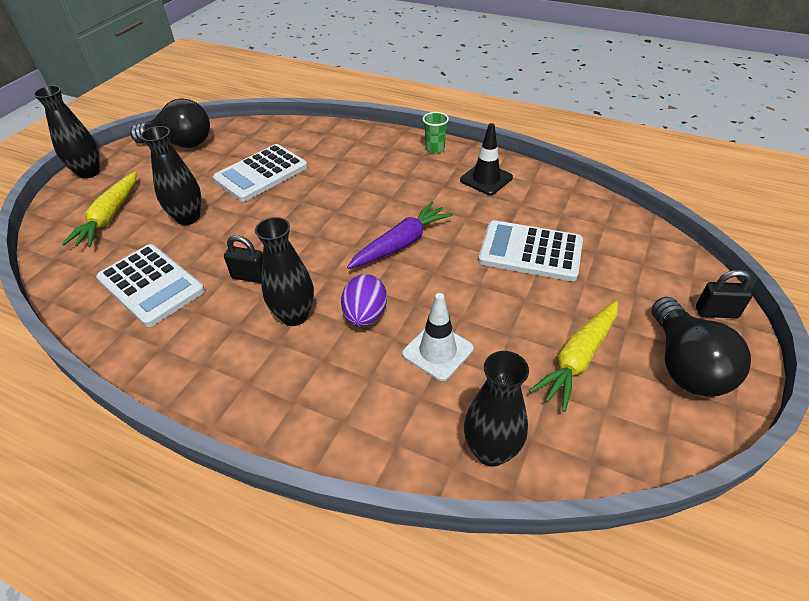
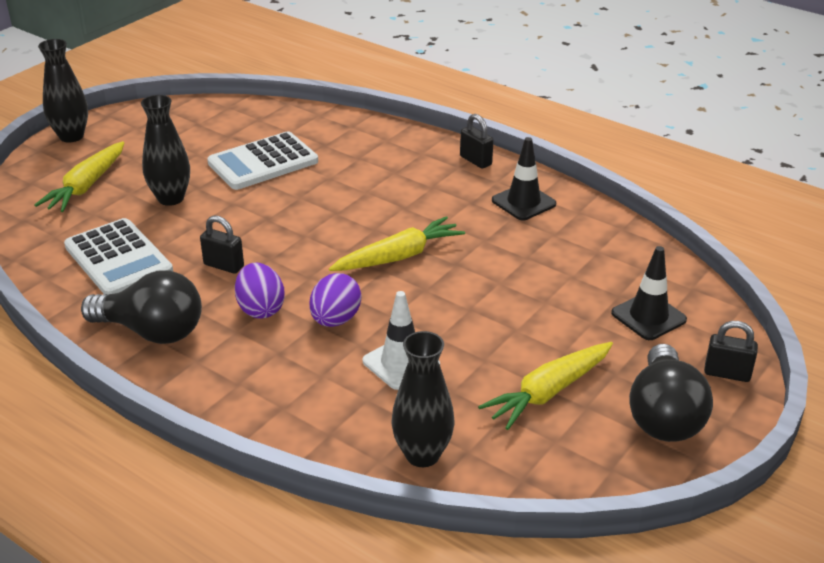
camera: 10 degrees right, 10 degrees down
(180, 143) = (179, 117): black light bulb -> black light bulb (152, 331)
(294, 316) = (261, 309): black vase -> purple egg
(401, 244) = (398, 256): purple carrot -> yellow carrot
(435, 148) = (475, 161): green cup -> black padlock
(530, 252) = (542, 285): white calculator -> none
(628, 268) = (648, 316): none -> black traffic cone

